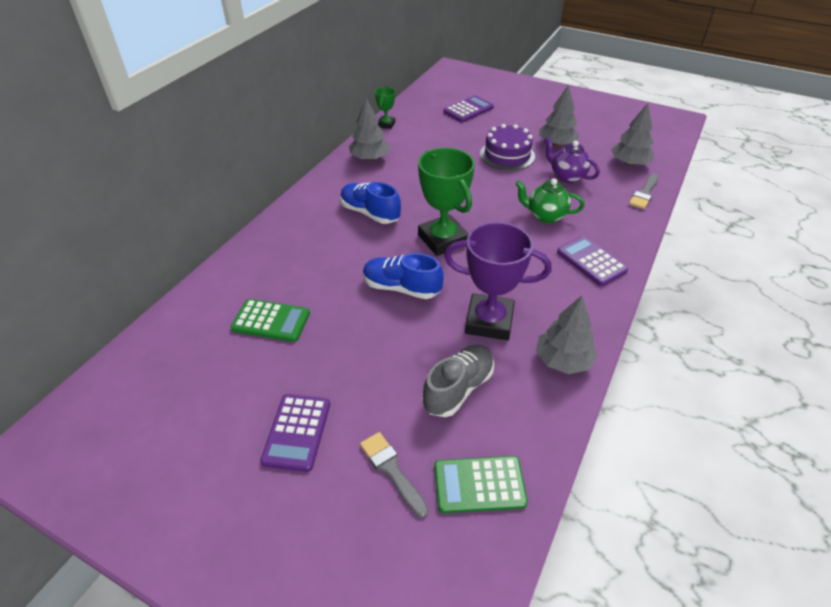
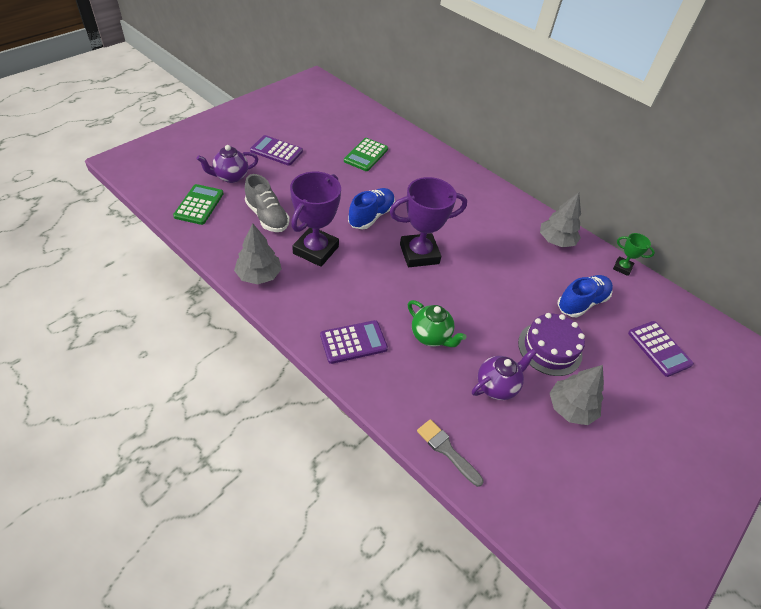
camera: 100 degrees right, 5 degrees up
(370, 213) = (468, 221): blue shoe -> blue shoe (581, 302)
(392, 470) = (230, 177): grey brush -> purple teapot
(443, 239) = (419, 254): green trophy -> purple trophy
(545, 216) = (431, 336): green teapot -> green teapot turned 105 degrees clockwise
(629, 163) = (515, 470): grey tree -> none

